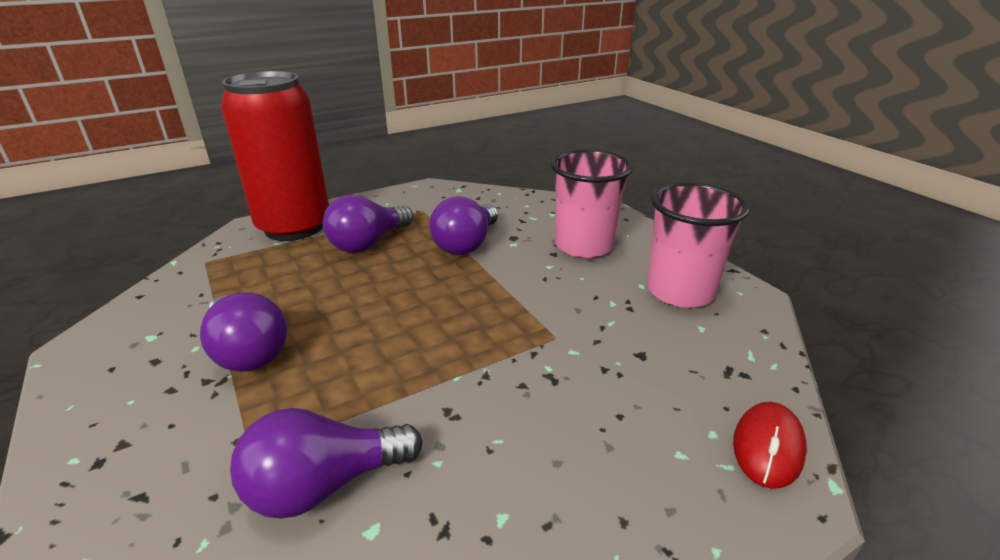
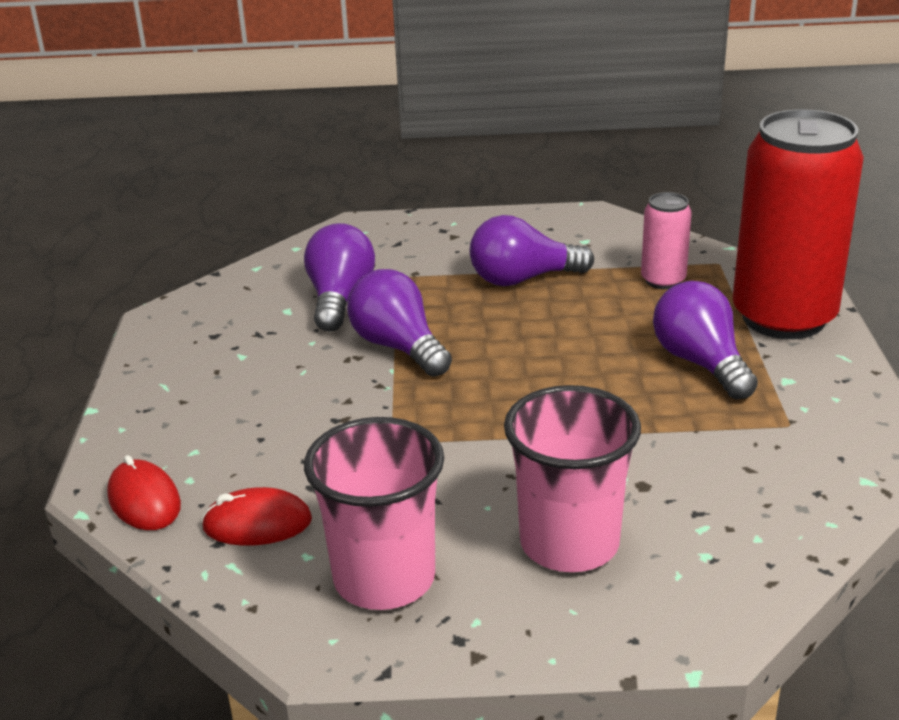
camera: 120 degrees right, 0 degrees up
(241, 278) = (663, 280): none -> pink can
(466, 244) = (647, 437): purple light bulb -> purple light bulb (398, 347)
(706, 363) = (257, 524): none -> red mouse

